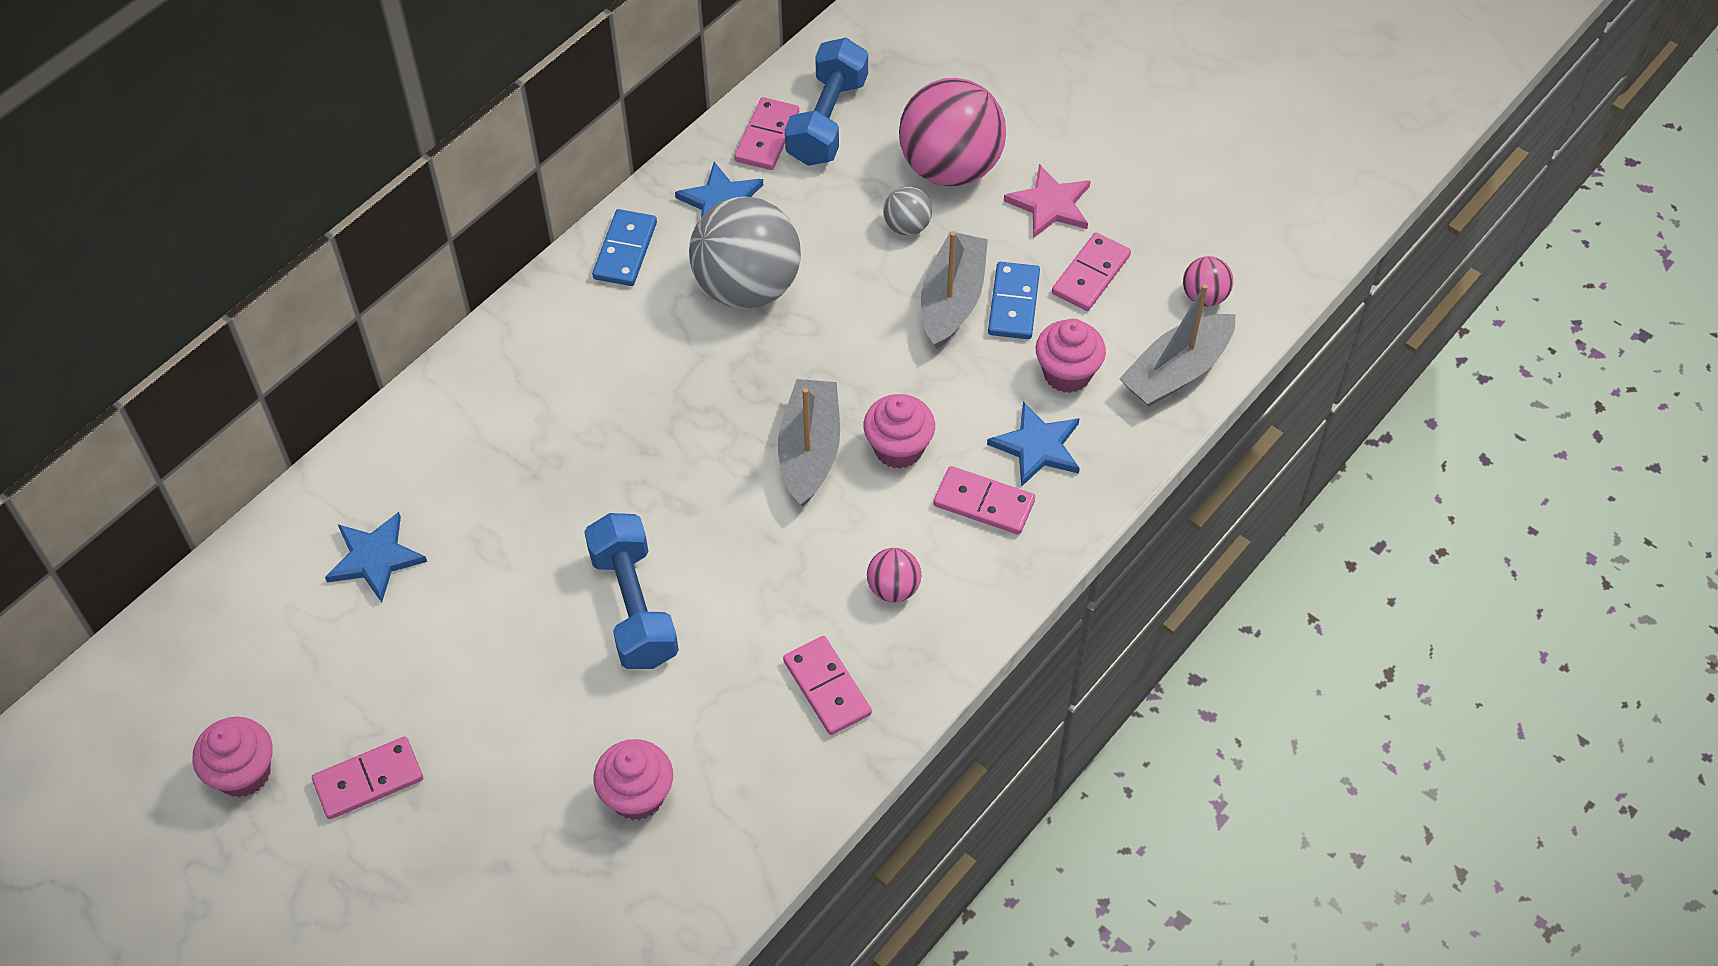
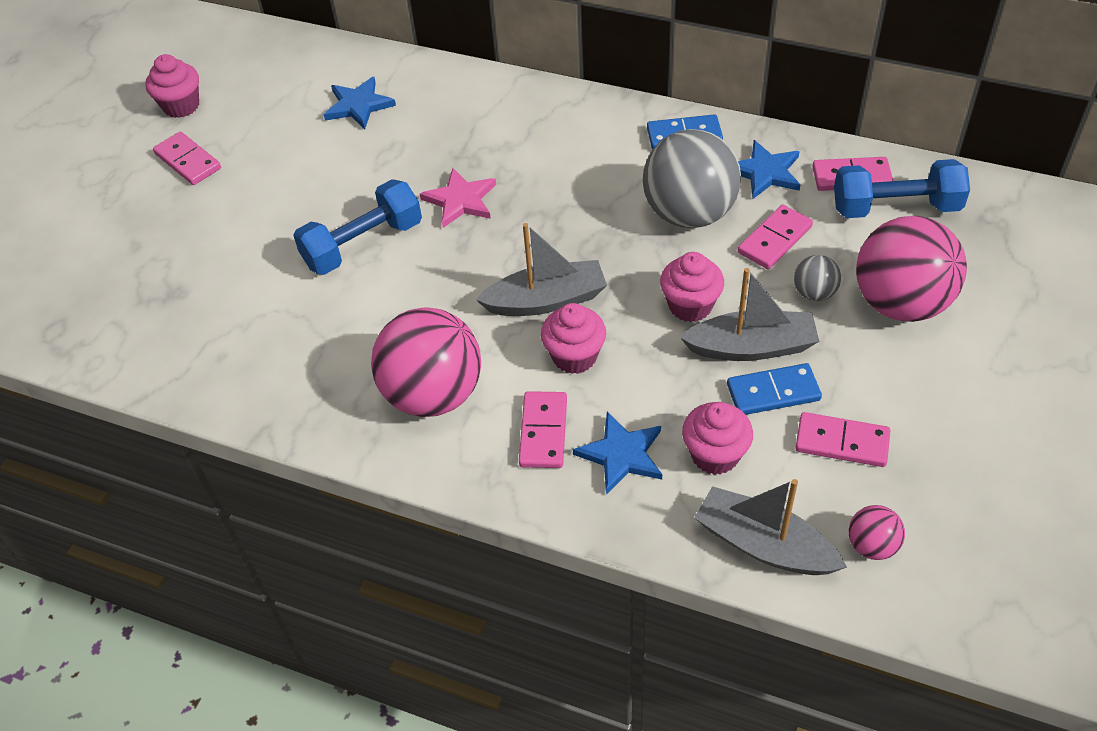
camera: 75 degrees right, 5 degrees down
(637, 795) = (204, 297): pink cupcake -> pink cupcake (690, 306)
(827, 688) = (325, 379): pink domino -> pink domino (774, 239)
(893, 588) = (433, 394): pink ball -> pink ball, size x2.21
(1050, 204) = (906, 388): pink star -> pink star (460, 200)

